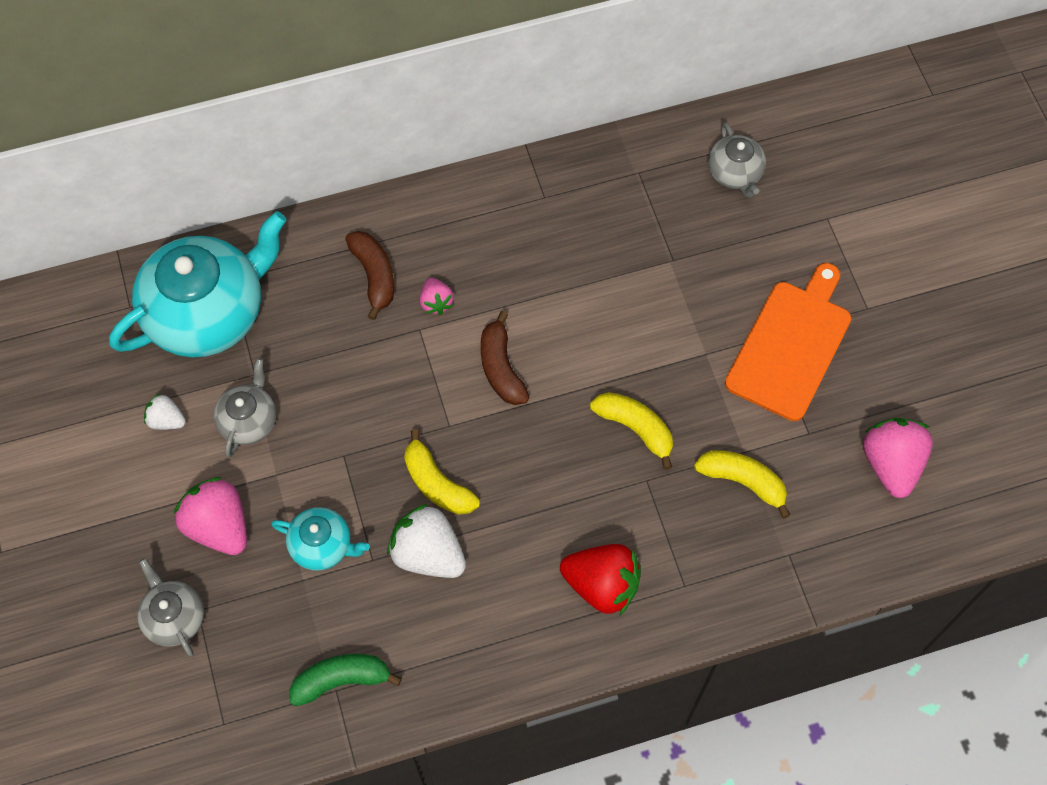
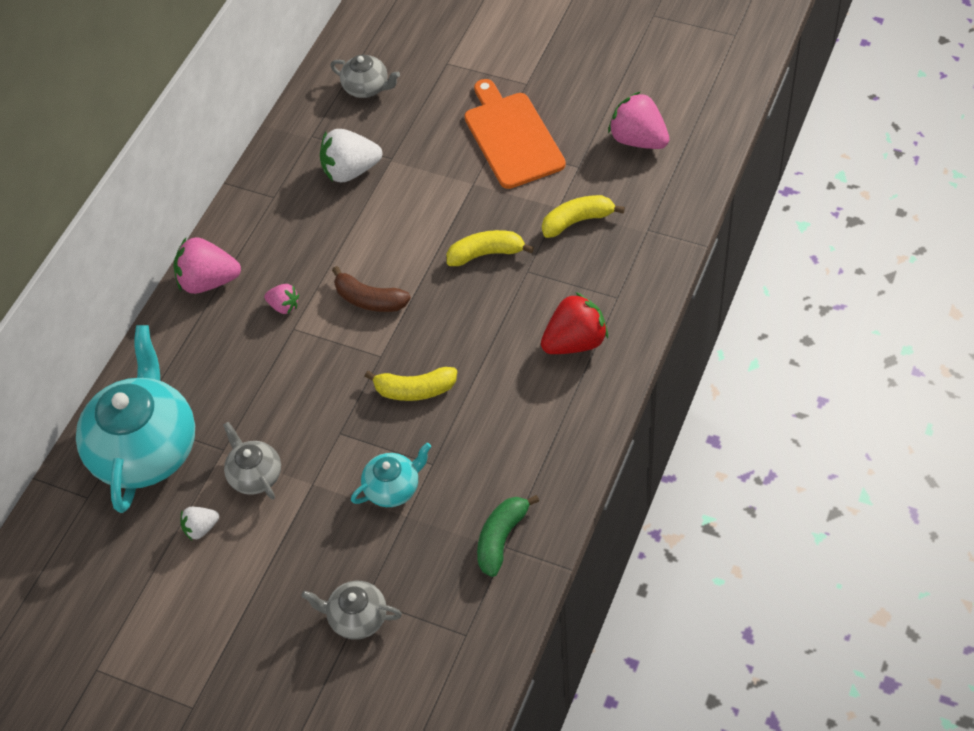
camera: 45 degrees left, 10 degrees down
(219, 526) = (315, 545): pink strawberry -> pink strawberry (208, 281)
(374, 276) = (226, 329): brown banana -> none
(428, 554) = (460, 427): white strawberry -> white strawberry (350, 171)

